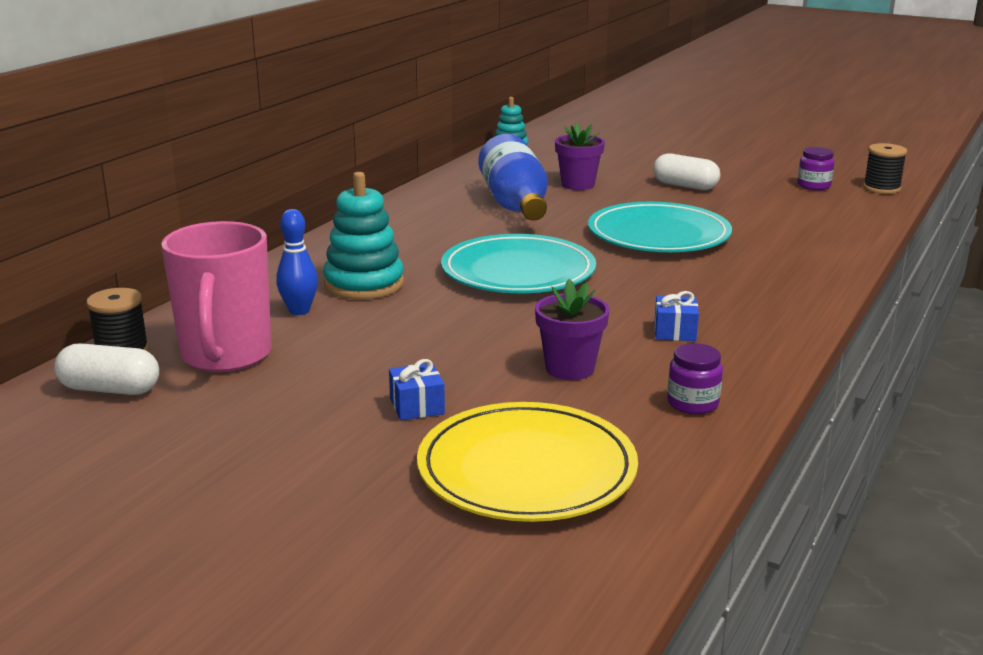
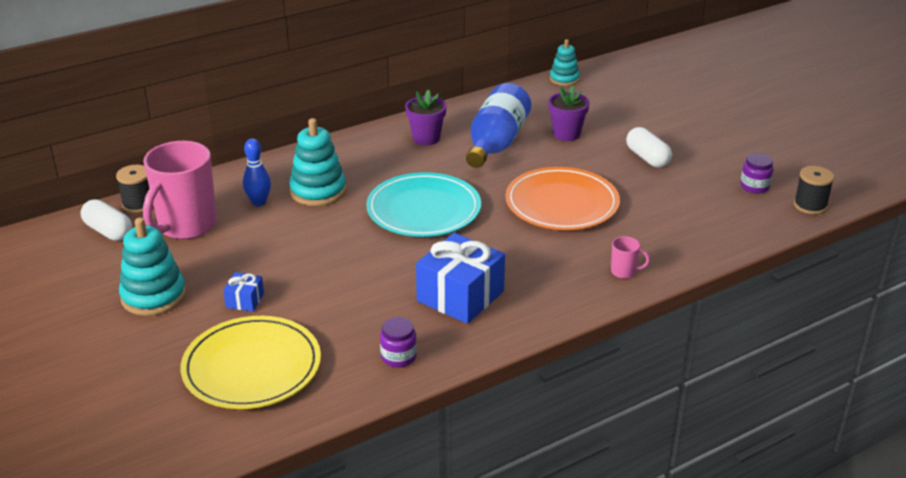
camera: 30 degrees right, 10 degrees up
(276, 438) = (153, 296): none -> turquoise stacking toy
(570, 369) = (359, 303): purple flower pot -> purple flower pot (426, 138)
(658, 235) = (562, 204): turquoise plate -> orange plate
(675, 331) = (460, 296): blue gift -> blue gift, size x2.14
(805, 270) = (624, 272): none -> pink mug

